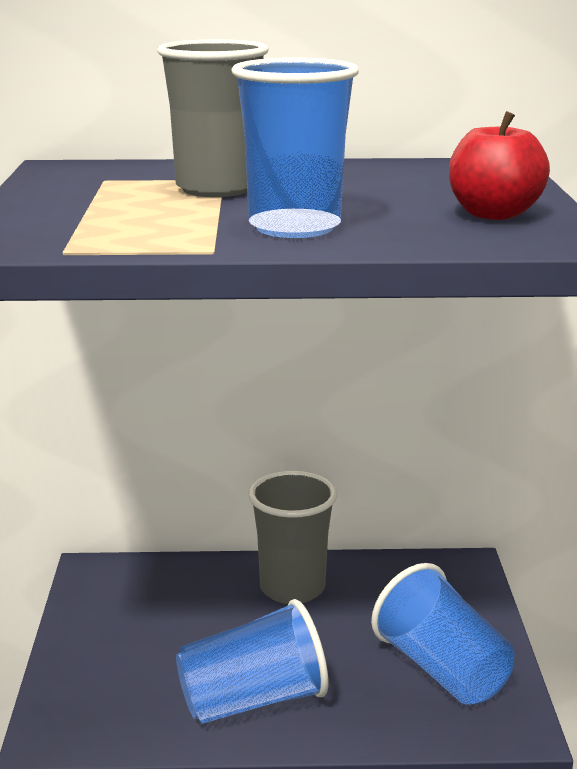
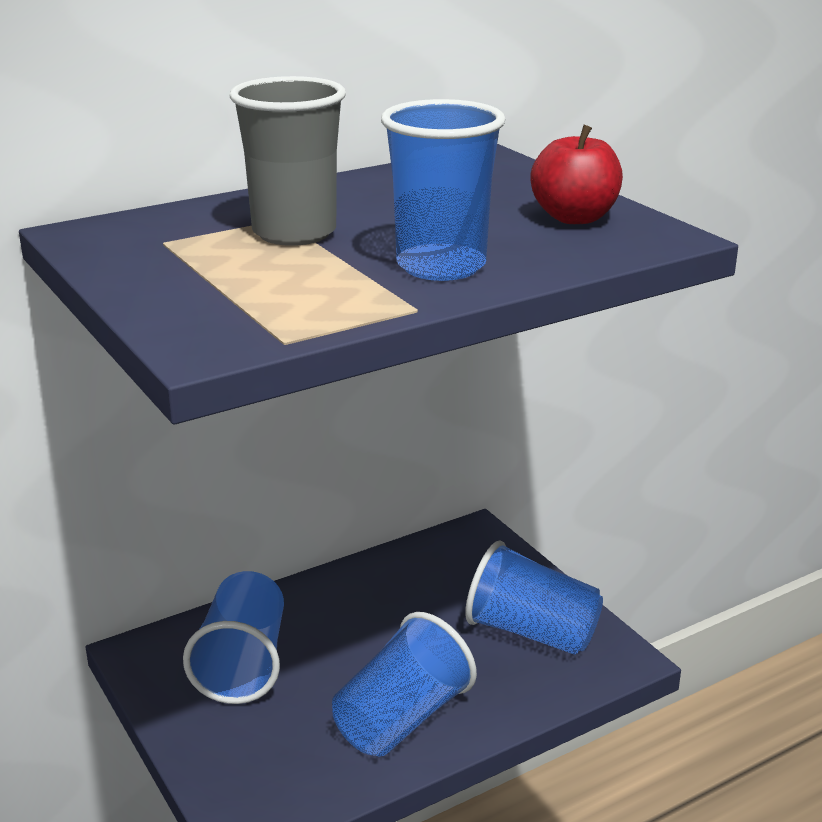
camera: 30 degrees left, 5 degrees up
(163, 607) = (243, 663): none -> blue cup
(292, 588) = (347, 603): grey cup -> none

